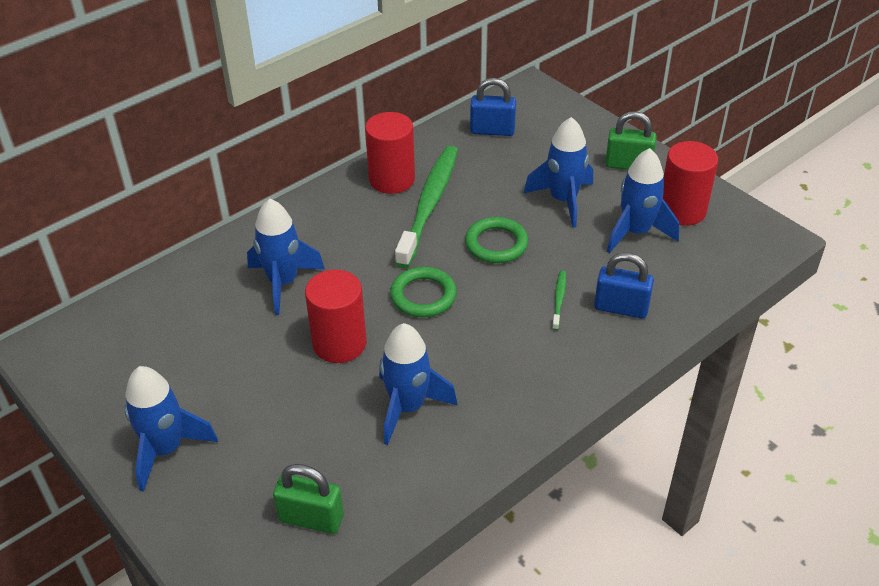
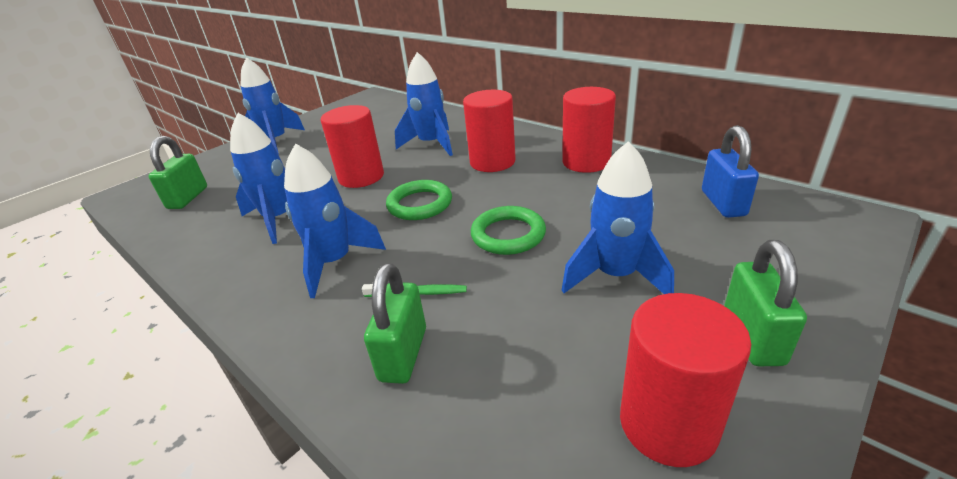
camera: 85 degrees right, 10 degrees down
(358, 239) = (492, 162): none -> red cylinder
(429, 204) = (558, 186): green toothbrush -> none
(621, 308) = (403, 354): blue padlock -> green padlock
(636, 232) = (577, 359): blue rocket -> blue rocket (335, 263)

